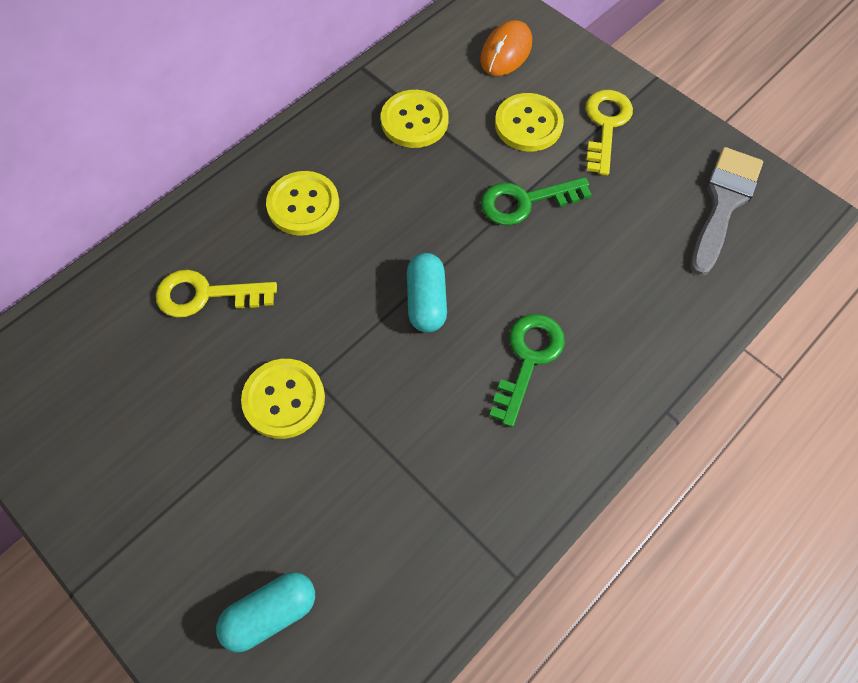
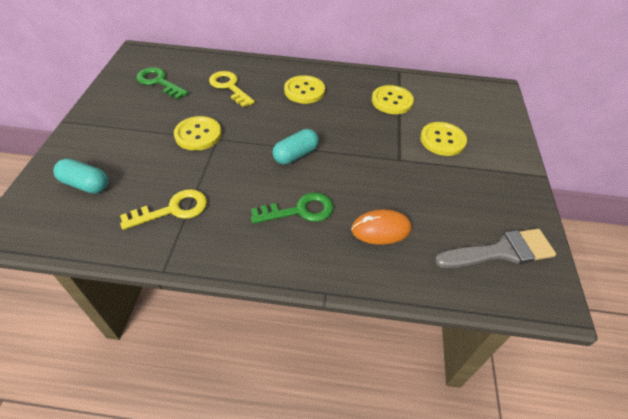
camera: 50 degrees right, 15 degrees down
(506, 52) = (474, 111): orange mouse -> orange mouse (381, 229)
(526, 201) = (394, 162): green key -> green key (159, 82)
(605, 126) = (482, 170): yellow key -> yellow key (172, 210)

